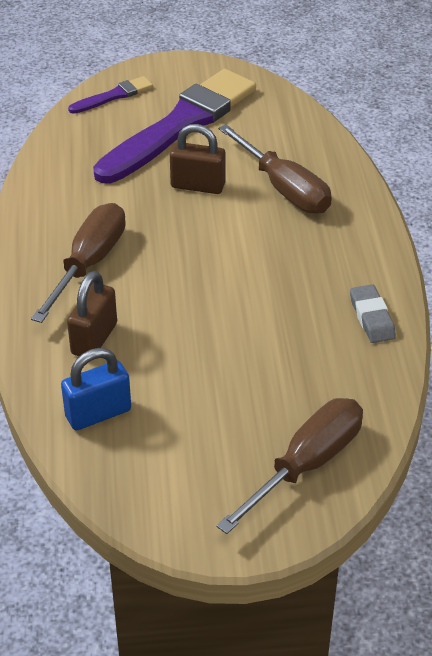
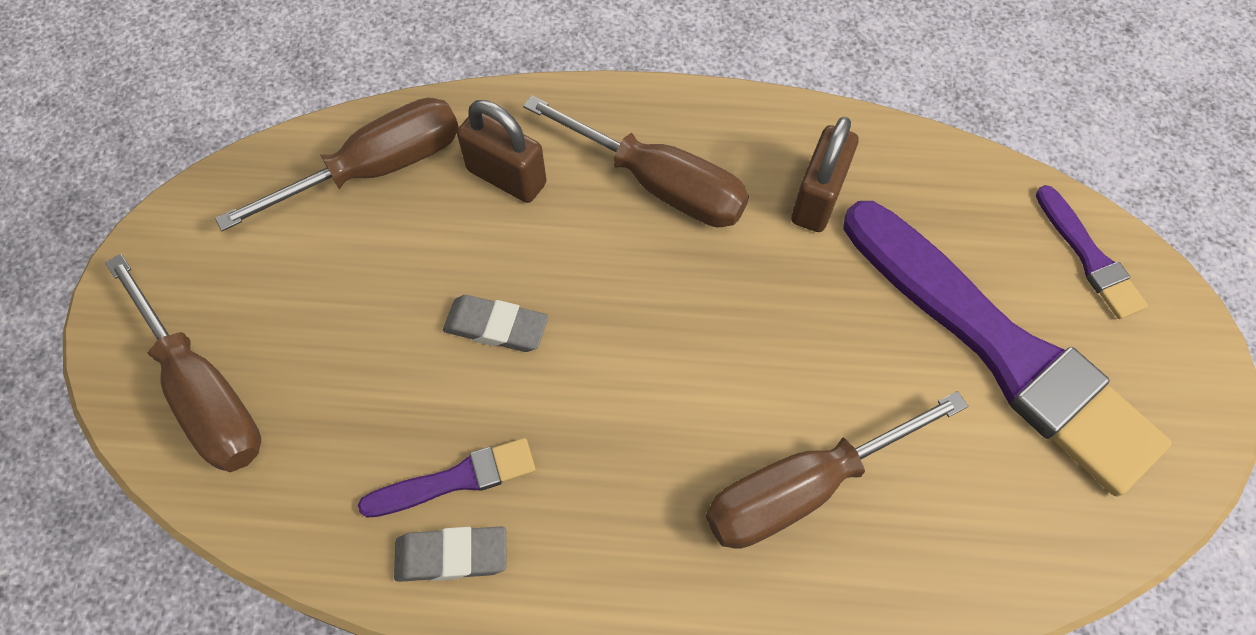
camera: 100 degrees right, 20 degrees up
(98, 413) = (375, 169): blue padlock -> brown screwdriver
(197, 186) = (824, 351): brown padlock -> brown padlock (817, 198)
(216, 324) = (496, 327): none -> grey eraser
(325, 324) = (455, 480): none -> purple brush

